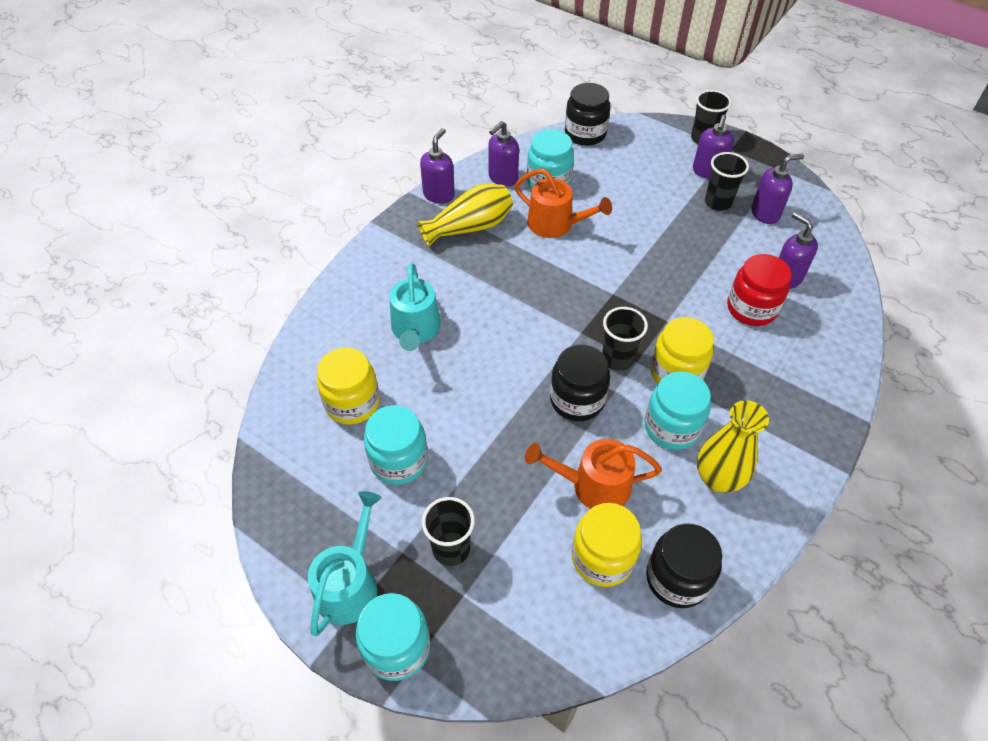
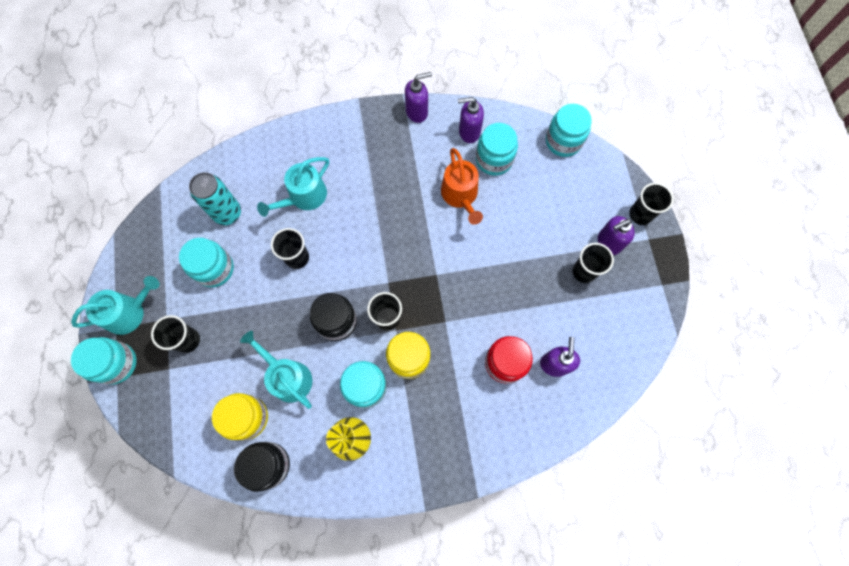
camera: 45 degrees right, 20 degrees up
(352, 403) = (228, 213): yellow jar -> turquoise can
(470, 227) = (408, 152): yellow vase -> none
(472, 382) = (297, 258): none -> black cup
(585, 134) = (563, 141): black jar -> turquoise jar
(594, 485) = (288, 377): orange watering can -> turquoise watering can
(765, 213) = (604, 308): purple soap dispenser -> none

